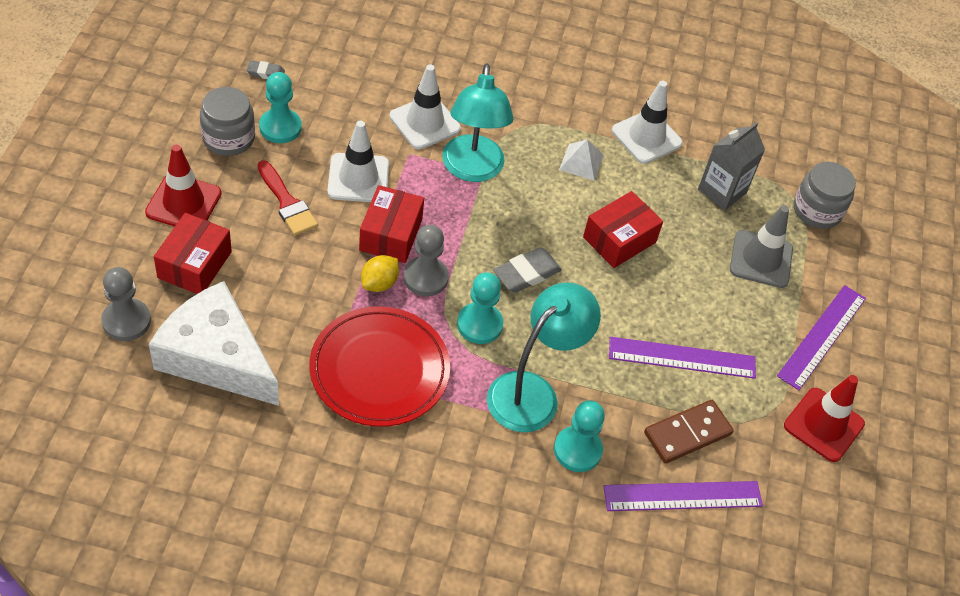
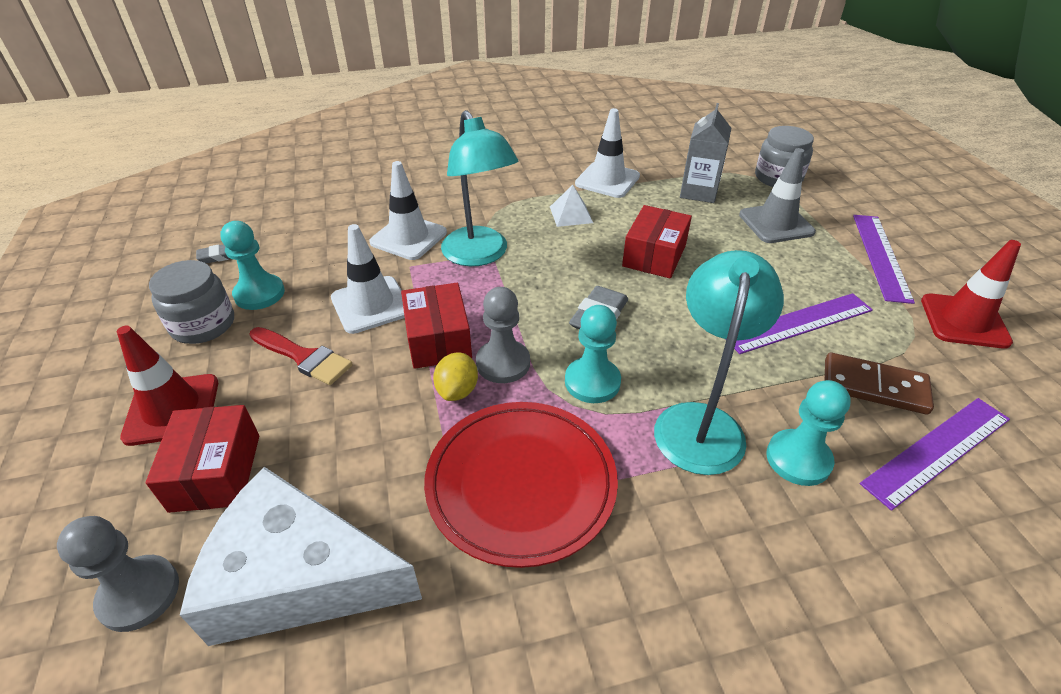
camera: 20 degrees left, 10 degrees down
(687, 434) = (874, 386): brown domino -> brown domino turned 75 degrees clockwise

